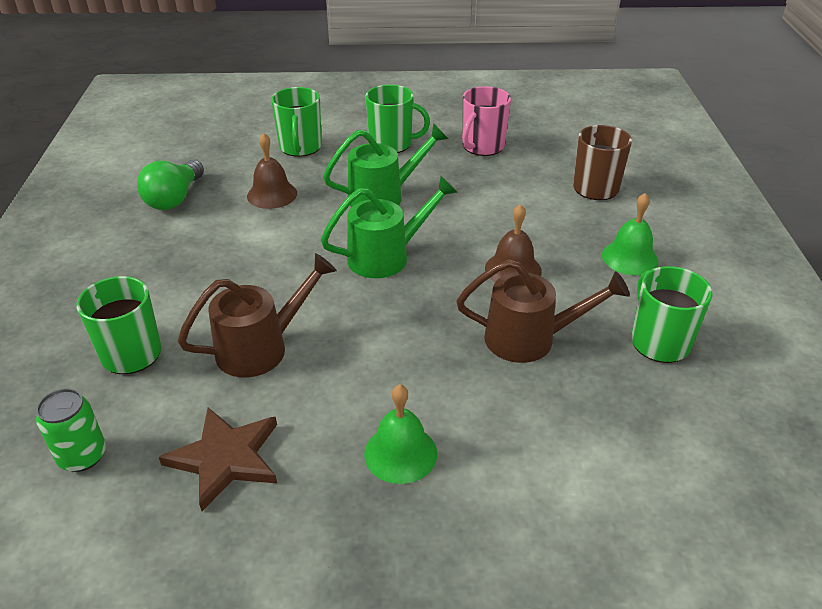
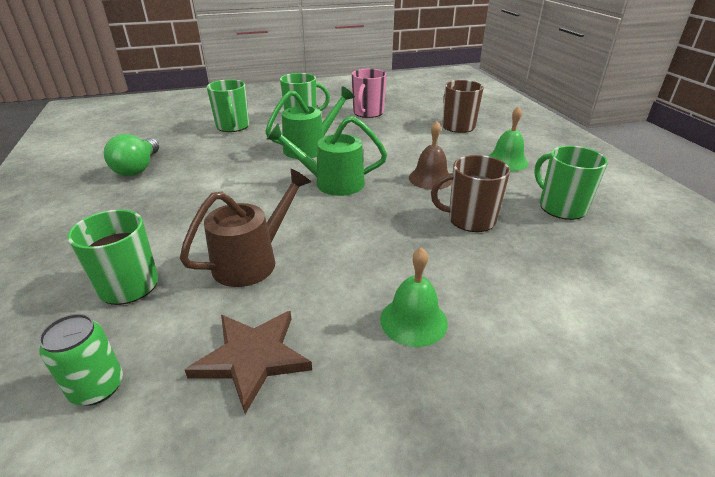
camera: 15 degrees left, 5 degrees down
(272, 194) = (221, 156): brown bell -> none
(387, 256) = (331, 183): green watering can -> green watering can turned 135 degrees counterclockwise
(531, 339) = (470, 219): brown watering can -> brown mug

